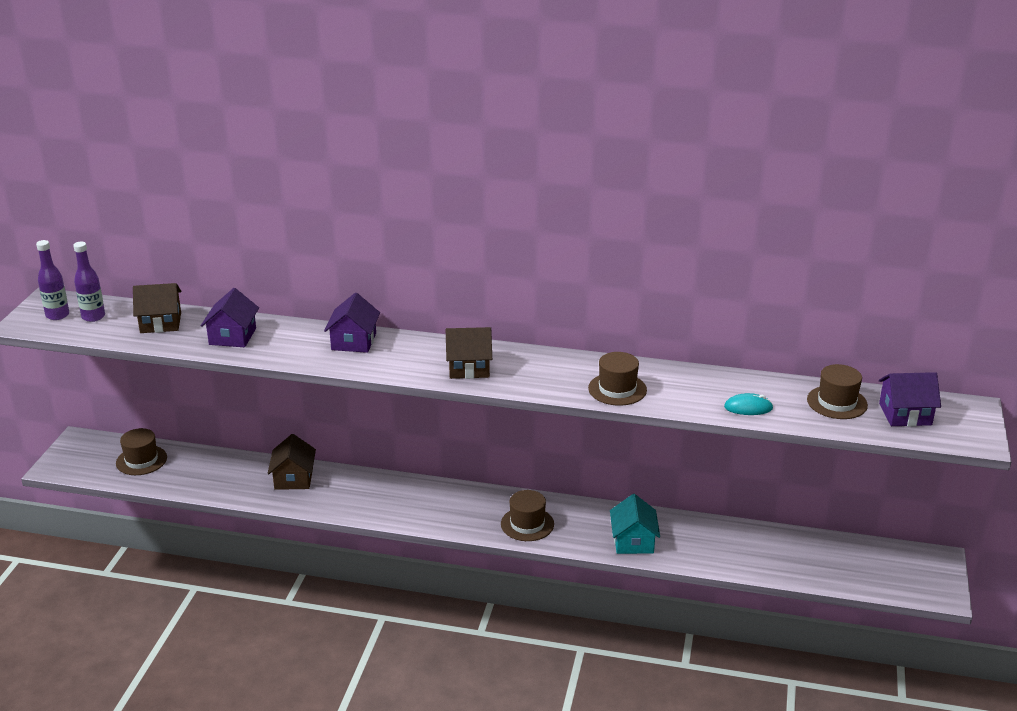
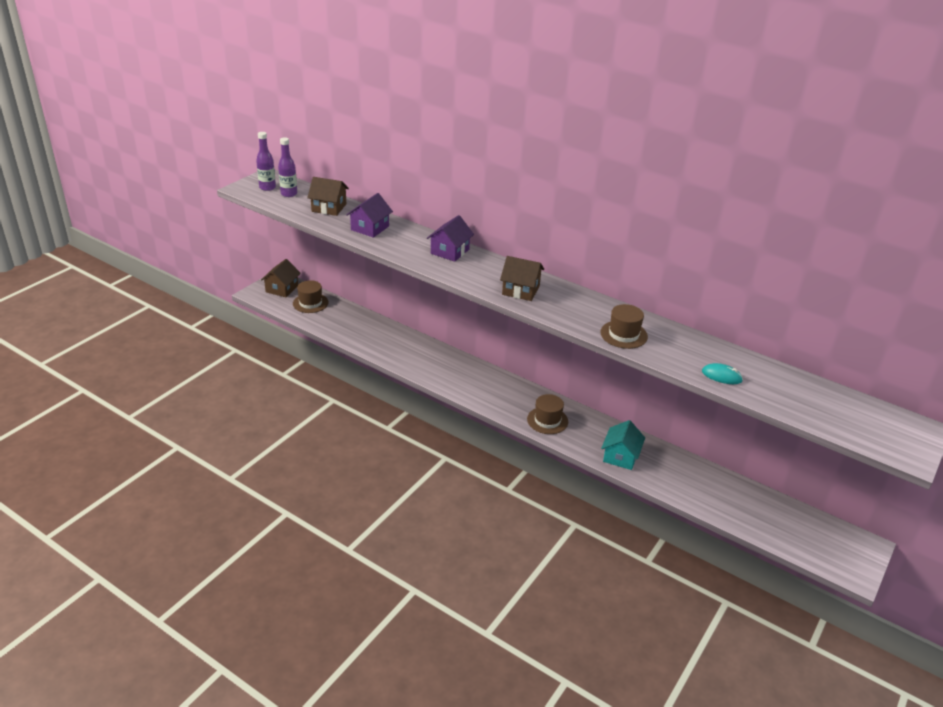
camera: 20 degrees right, 5 degrees up
(293, 478) = (401, 342): brown house -> brown house (282, 289)
(837, 402) = (800, 392): brown hat -> none
(905, 414) = (855, 417): purple house -> none

